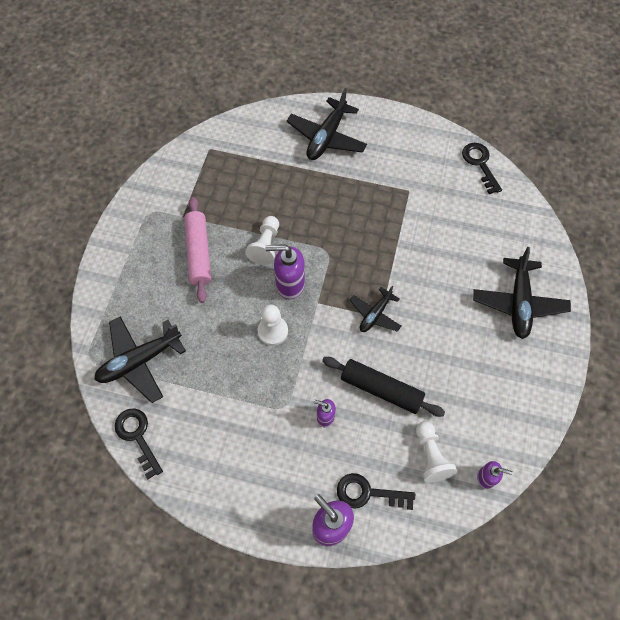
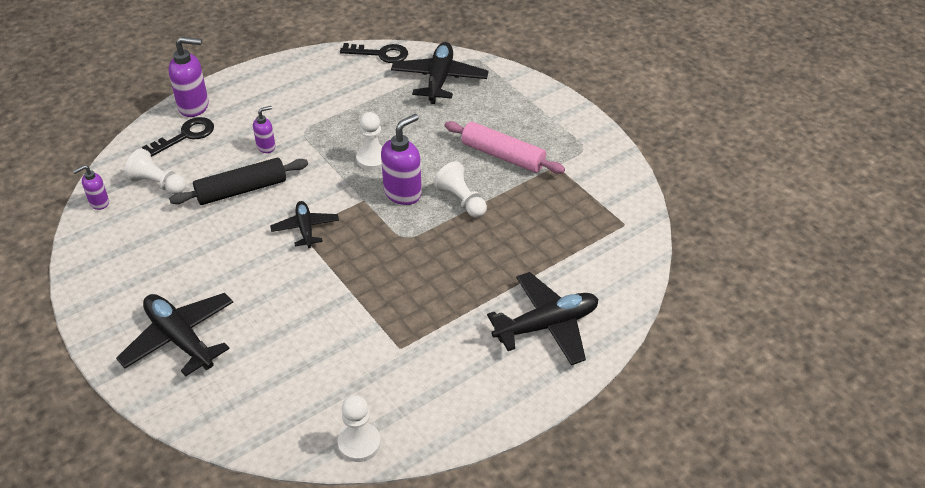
camera: 130 degrees right, 20 degrees down
(326, 137) = (546, 326): black plane -> black plane turned 90 degrees clockwise
(480, 164) = (359, 443): black key -> white pawn

